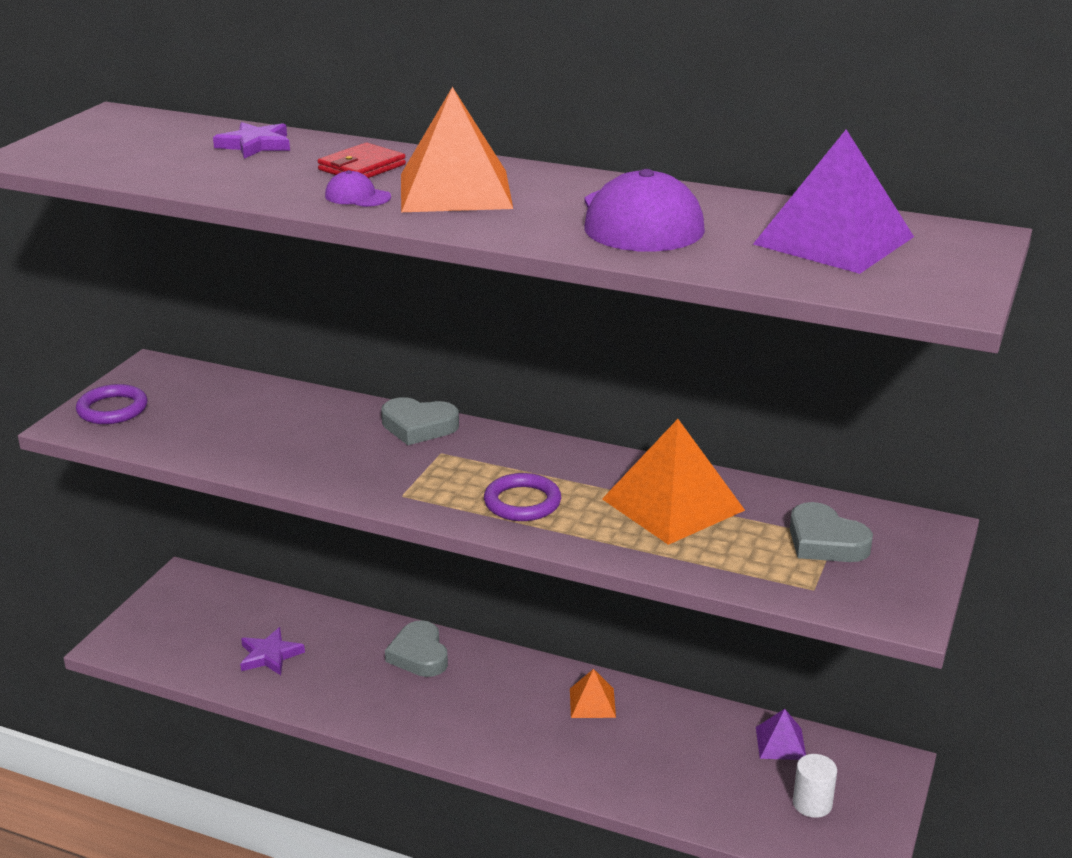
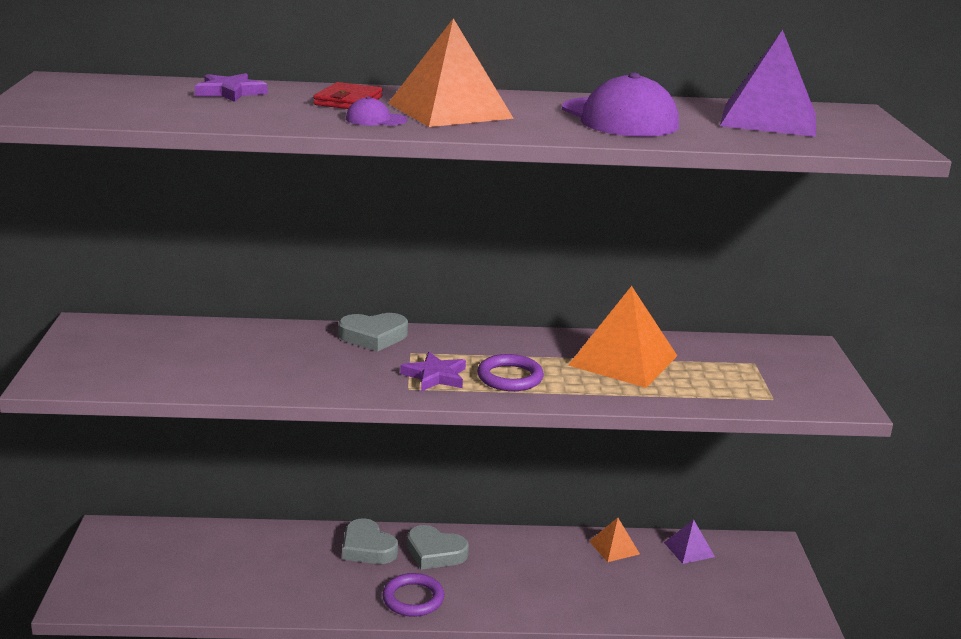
camera: 25 degrees left, 5 degrees down
(112, 409) = (78, 363): purple ring -> purple ring (413, 599)
(270, 655) = (235, 577): purple star -> purple star (435, 376)
(592, 702) = (532, 553): orange pyramid -> orange pyramid (614, 547)
(812, 804) = (740, 586): white cylinder -> none
(825, 541) = (751, 367): grey heart -> grey heart (435, 552)

